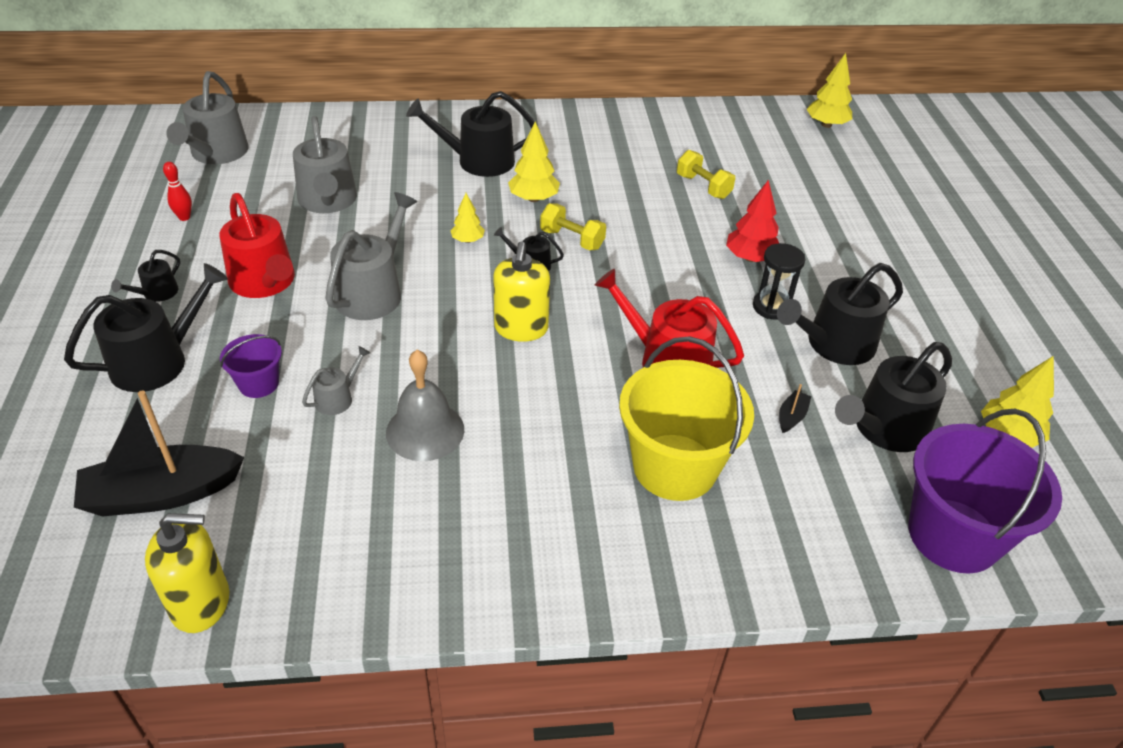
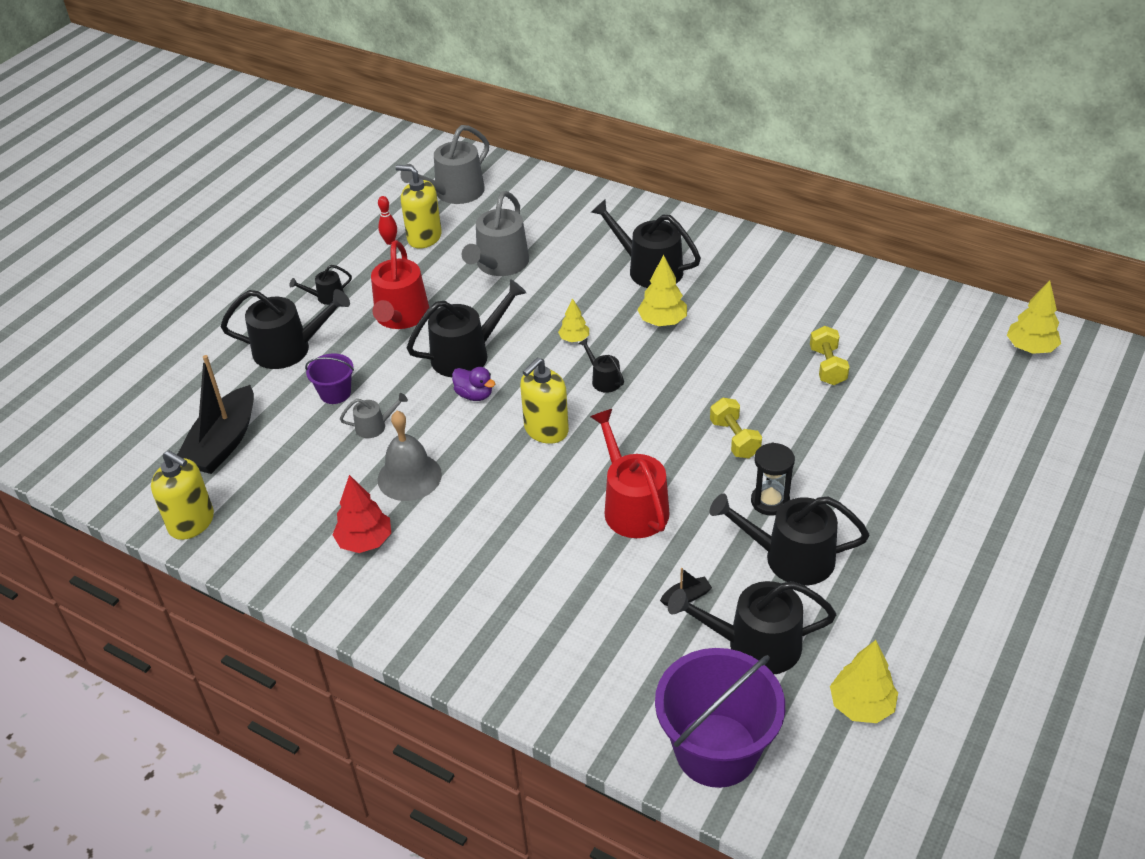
camera: 40 degrees right, 0 degrees up
(162, 494) = (223, 443): black boat -> black boat turned 90 degrees counterclockwise
(221, 202) = (424, 237): none -> yellow soap dispenser
(373, 292) = (466, 355): grey watering can -> black watering can
(418, 325) = (474, 395): none -> purple duck
(572, 239) = (658, 371): yellow dumbbell -> yellow dumbbell (734, 439)
(675, 467) = (555, 588): yellow bucket -> none
(750, 258) = (799, 450): red tree -> red tree (365, 541)

